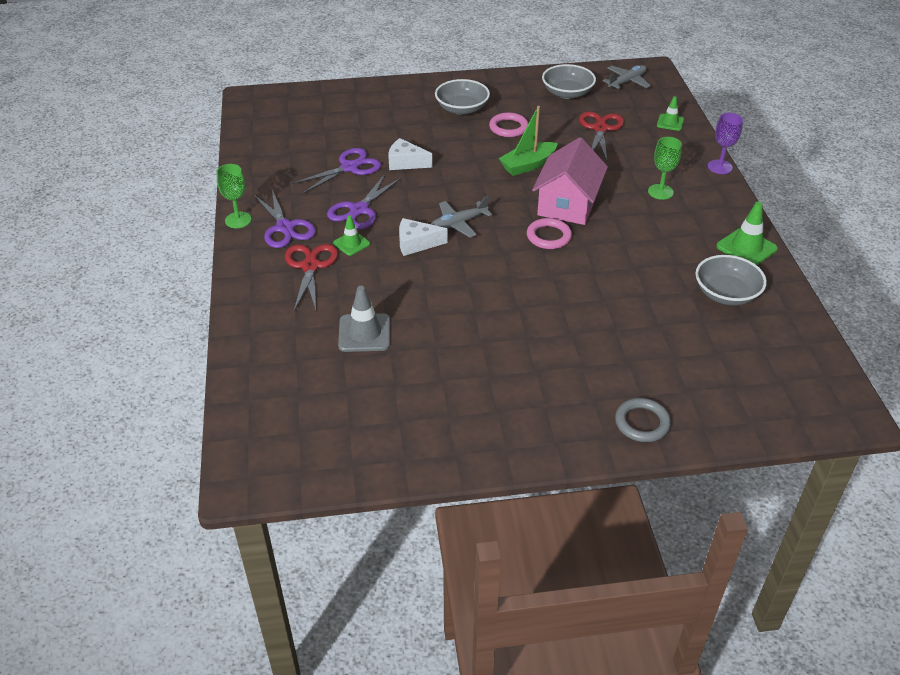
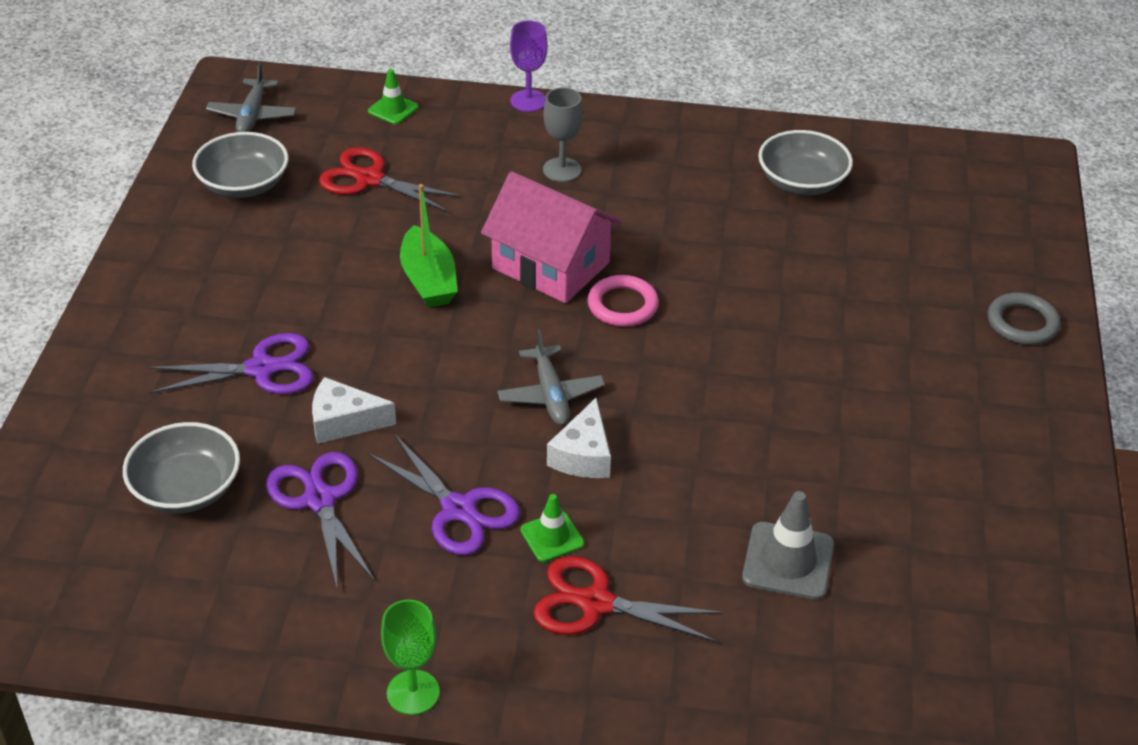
camera: 75 degrees left, 0 degrees up
(285, 228) = (468, 622): purple scissors -> purple scissors (261, 369)
(405, 162) = (344, 421): white cheese -> white cheese turned 60 degrees clockwise
(462, 109) = (213, 315): grey bowl -> grey bowl (186, 488)
(508, 128) = (307, 275): pink ring -> none
(627, 82) = (252, 115): grey plane -> grey plane turned 150 degrees counterclockwise
(660, 192) = (562, 170): green goblet -> grey goblet
(746, 248) = (715, 136): green traffic cone -> none

